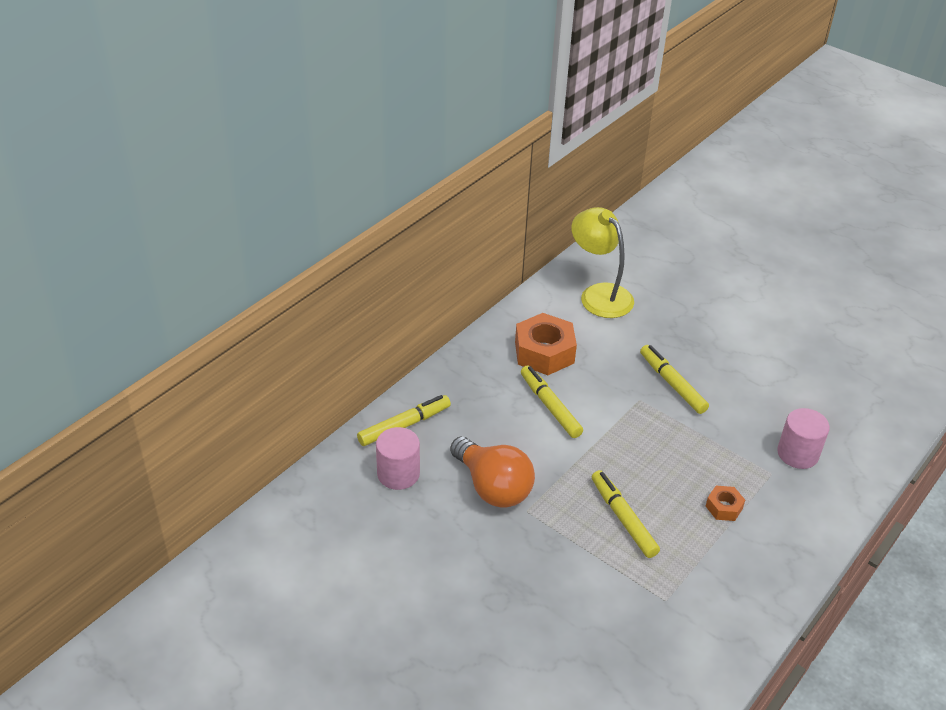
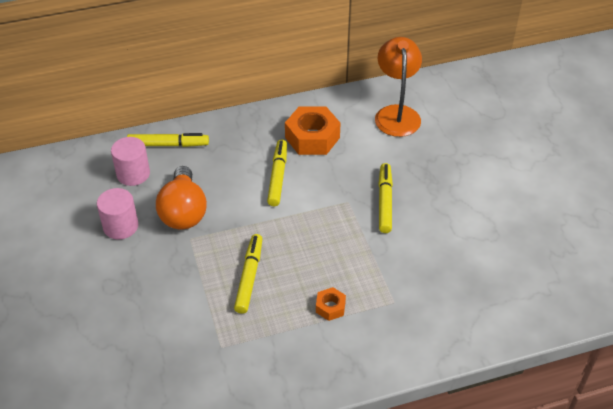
camera: 35 degrees right, 5 degrees up
(599, 294) = (396, 114): yellow lamp -> orange lamp
(797, 454) = (430, 298): pink cylinder -> pink cylinder (121, 226)

